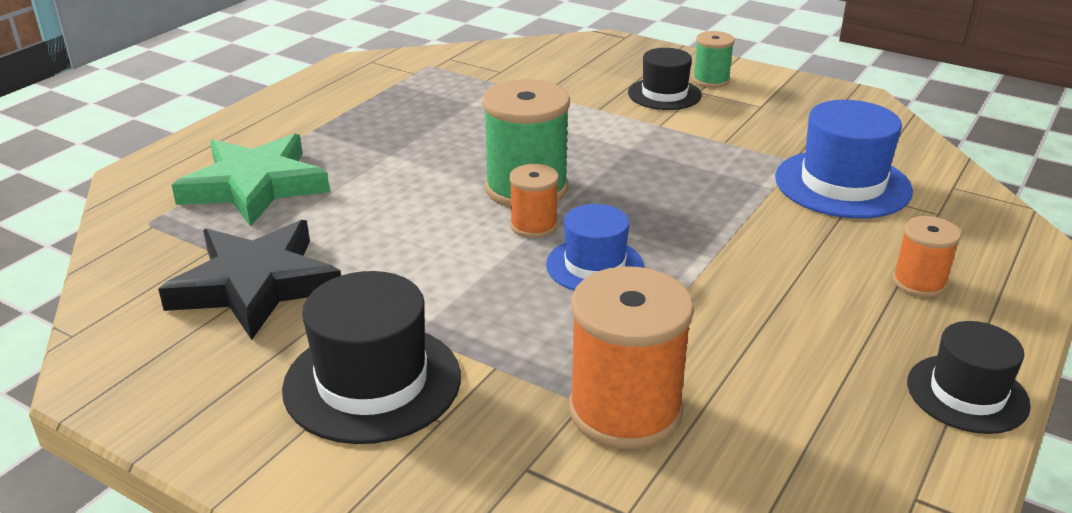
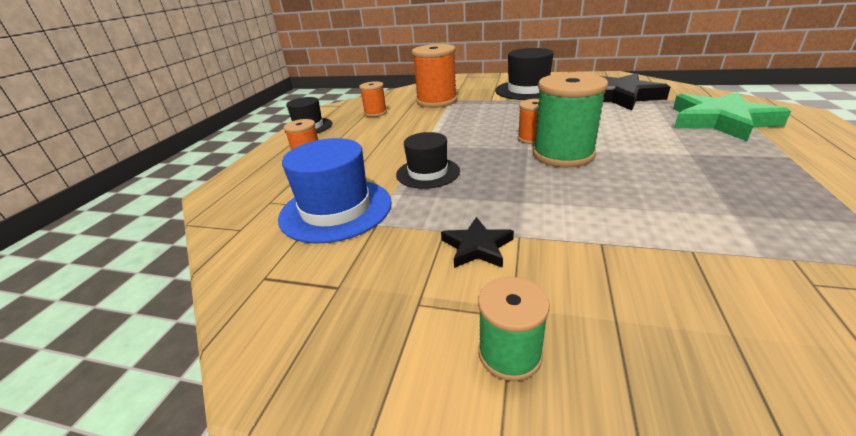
camera: 165 degrees right, 0 degrees up
(594, 265) = (481, 130): blue hat -> none
(664, 94) = (552, 293): black hat -> black hat (428, 173)
(700, 125) = (477, 247): none -> black star
(798, 405) = (375, 113): none -> orange spool

